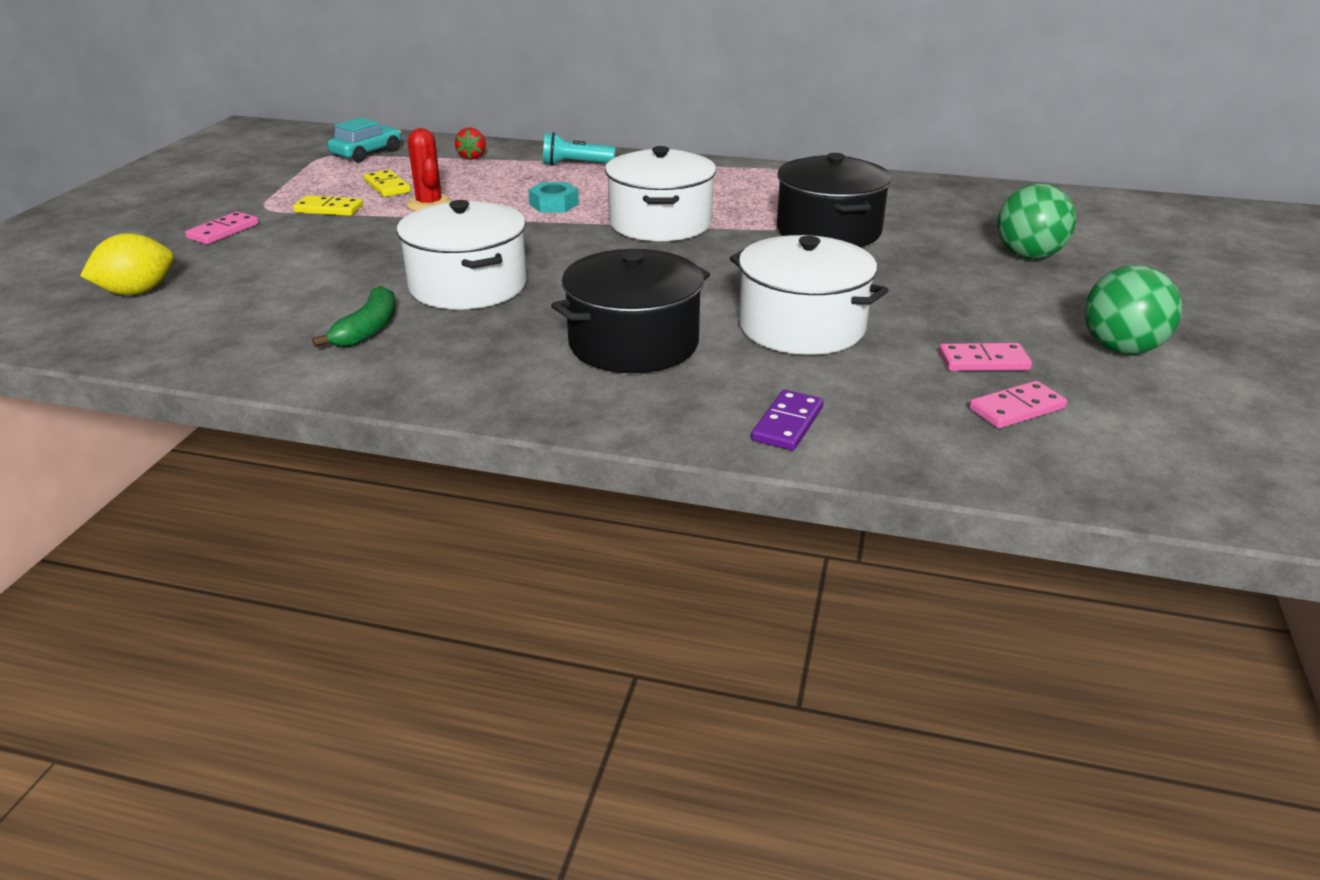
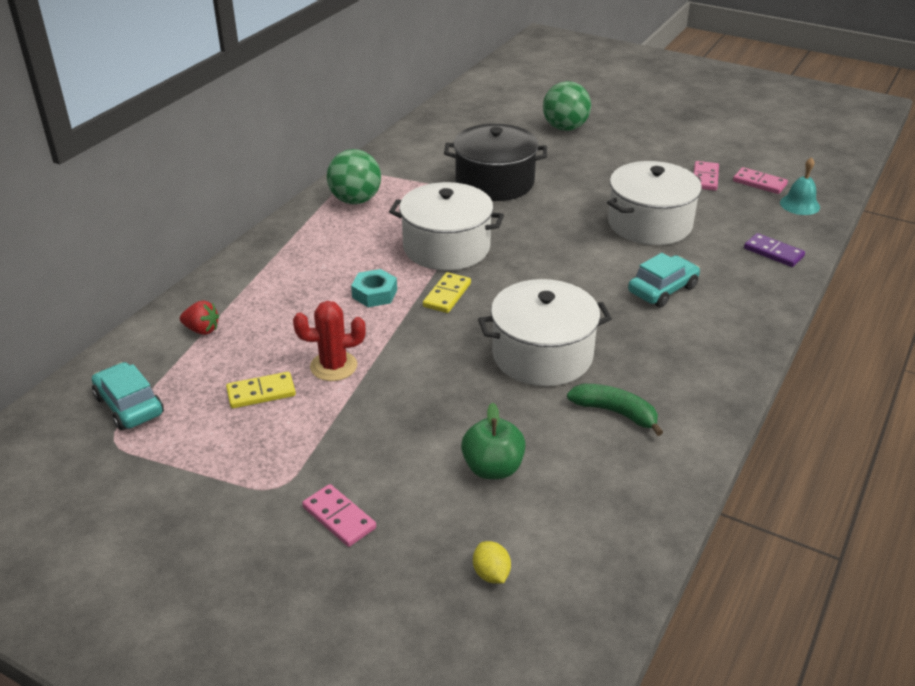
camera: 75 degrees left, 5 degrees up
(137, 292) = (491, 574): yellow lemon -> yellow lemon, size x0.57
(279, 279) = (493, 468): none -> green apple
(329, 209) = (310, 436): yellow domino -> yellow domino (447, 295)
(575, 164) = (271, 270): turquoise flashlight -> none
(633, 343) = (662, 290): black pot -> turquoise car
(974, 448) = (799, 204): none -> turquoise bell
(1016, 409) = (759, 183): pink domino -> pink domino turned 45 degrees counterclockwise
(1121, 349) = (696, 138): green ball -> green ball (355, 200)

